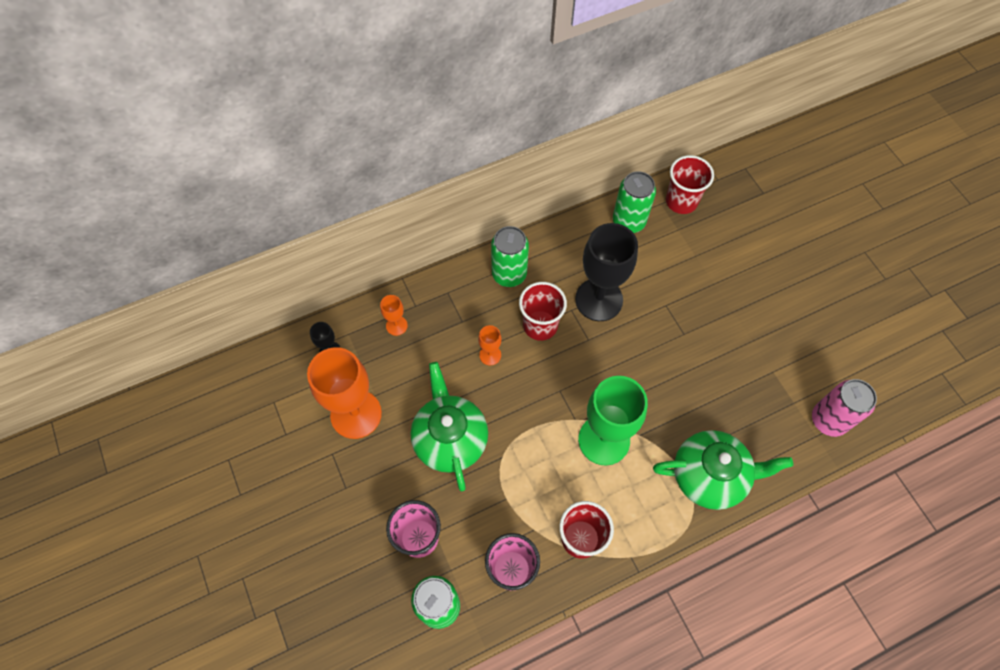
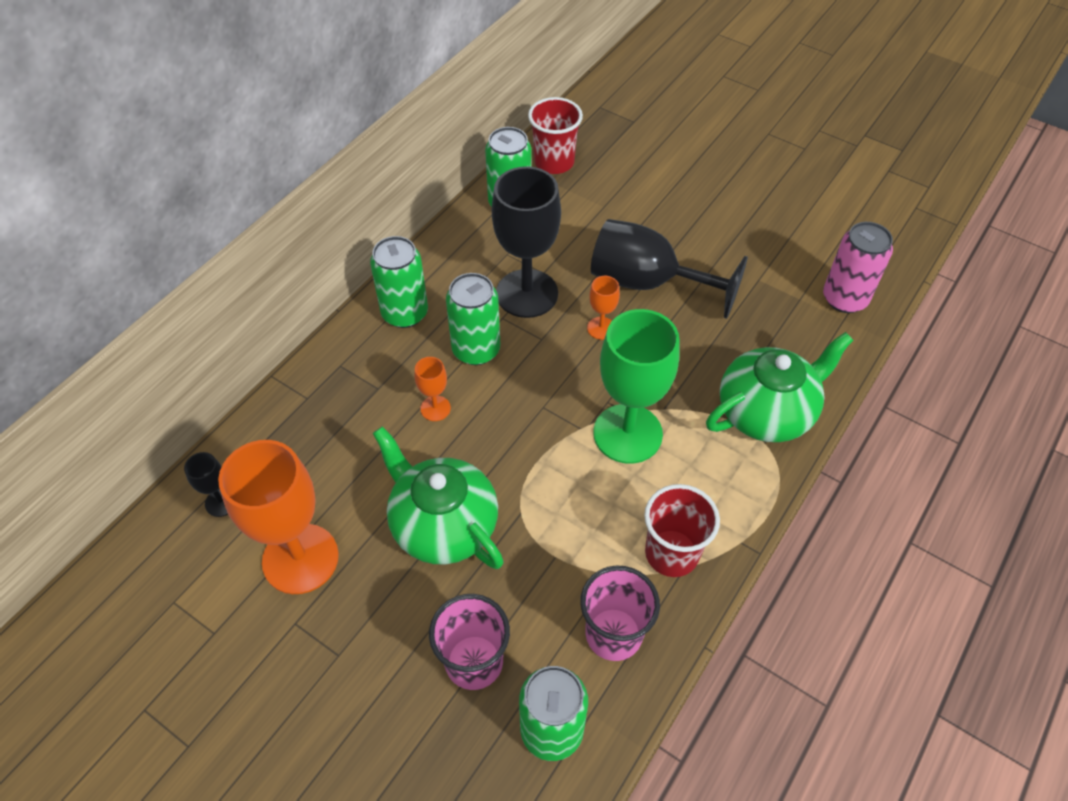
camera: 30 degrees left, 10 degrees down
(396, 325) = (295, 431): orange goblet -> orange goblet (601, 328)
(540, 325) = (476, 350): red cup -> green can
(688, 333) = (647, 283): none -> black goblet

